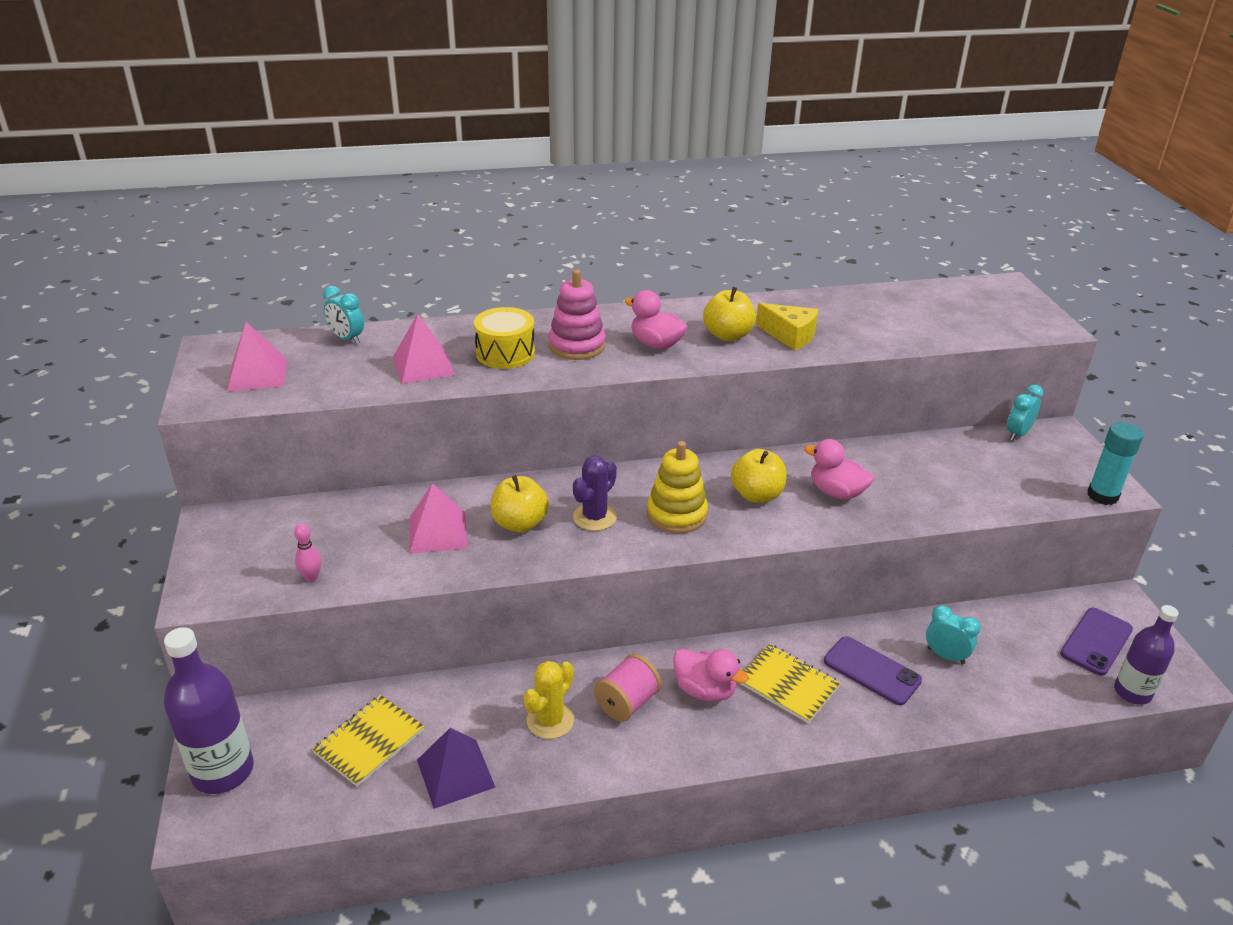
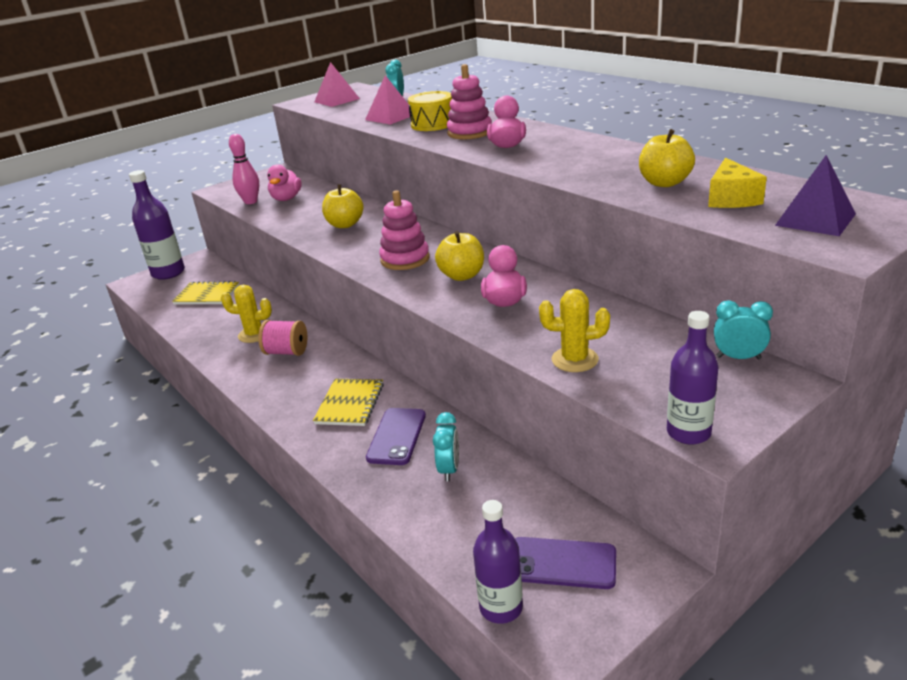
camera: 65 degrees right, 5 degrees down
(311, 577) = (251, 202): pink bowling pin -> pink bowling pin, size x1.67
(438, 532) = (315, 211): pink pyramid -> none
(455, 773) = (197, 324): purple pyramid -> purple pyramid (815, 219)
(594, 517) = (374, 239): purple cactus -> none
(676, 514) = (405, 259): yellow stacking toy -> pink stacking toy
(705, 690) = (319, 374): pink duck -> pink duck (286, 199)
(727, 335) = (558, 156): yellow apple -> yellow apple (664, 183)
(790, 336) = (594, 170): yellow cheese -> yellow cheese (731, 198)
(970, 499) = (575, 360): none -> yellow cactus
(1102, 495) = (688, 433): turquoise glue stick -> purple bottle

